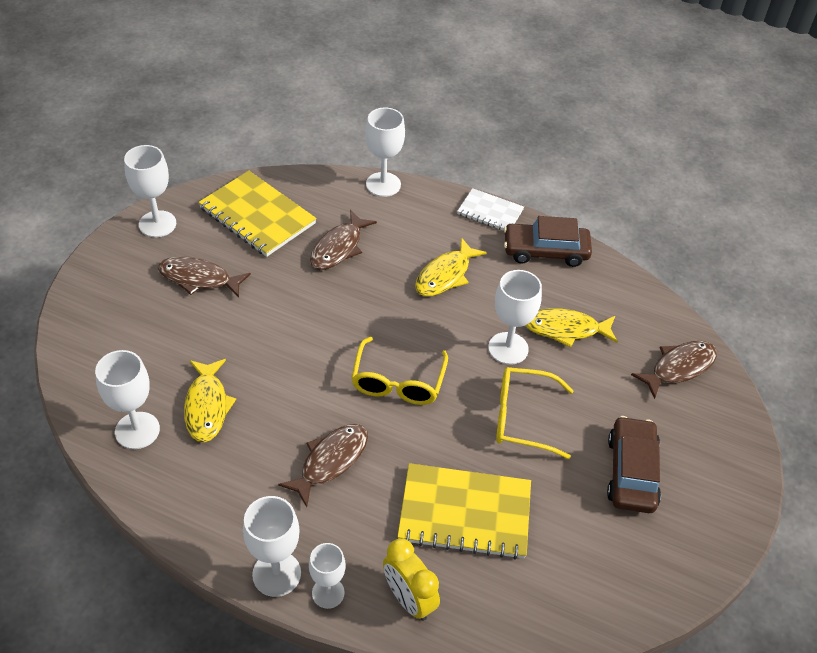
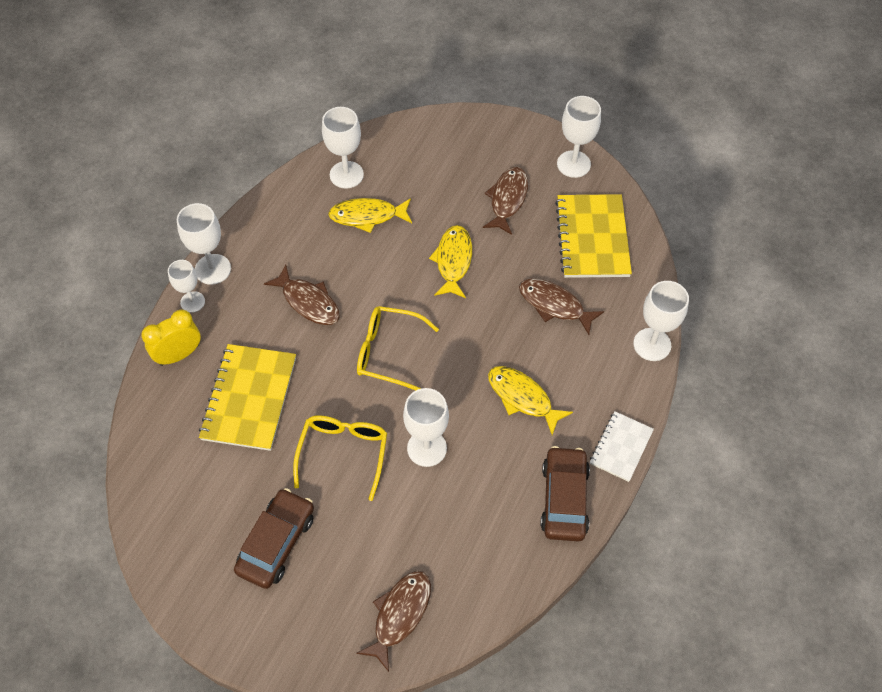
camera: 95 degrees right, 10 degrees up
(257, 215) = (592, 238): yellow notebook -> yellow notebook turned 45 degrees counterclockwise
(565, 329) = (452, 505): yellow fish -> yellow fish (453, 261)
(631, 472) = (276, 543): brown car -> brown car turned 75 degrees counterclockwise
(679, 368) = (399, 615): brown fish -> brown fish turned 120 degrees counterclockwise

